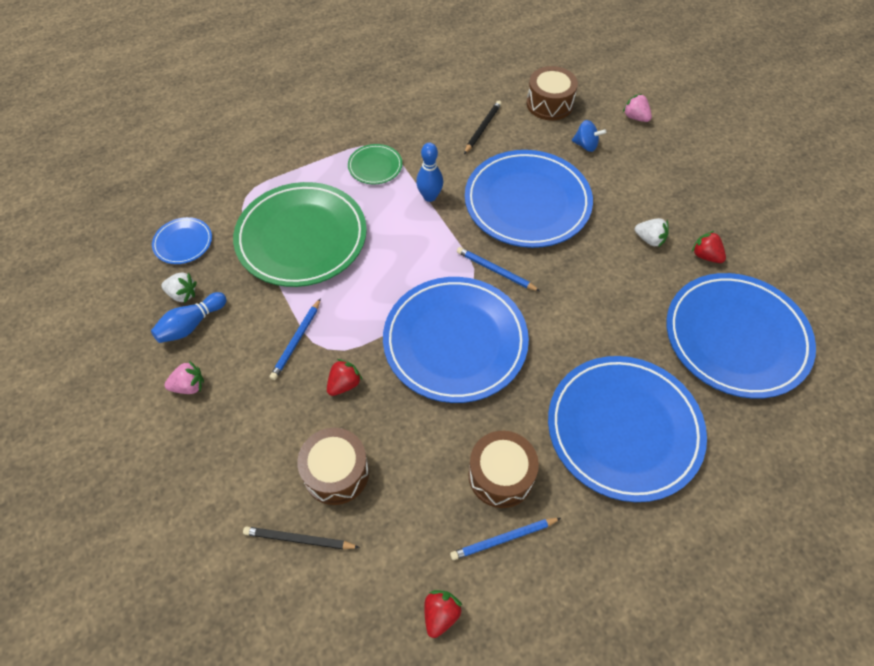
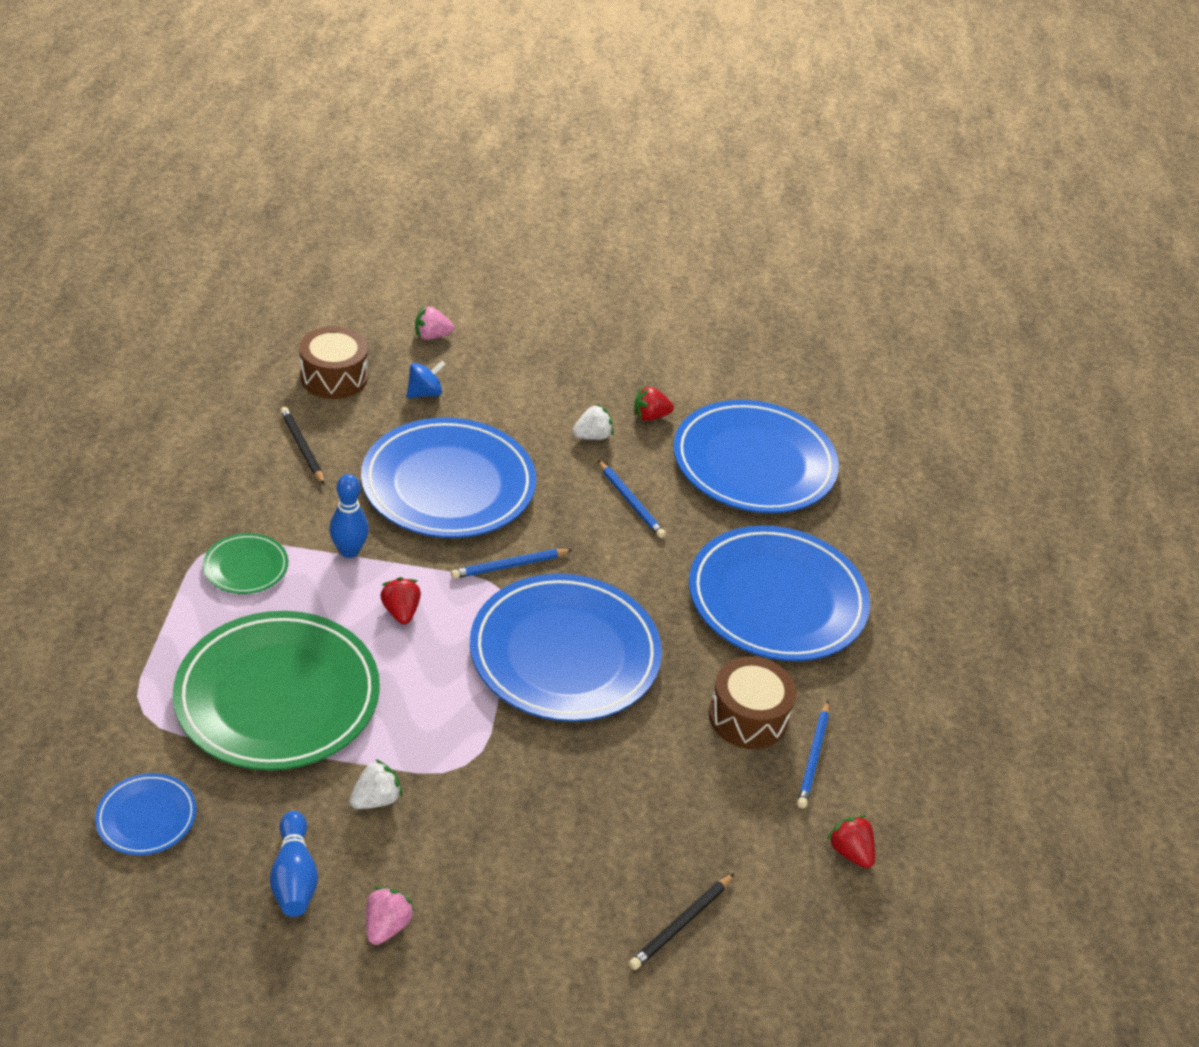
camera: 60 degrees left, 15 degrees down
(182, 294) = (235, 861): white strawberry -> white strawberry (376, 799)
(296, 340) = (426, 785): blue pencil -> blue pencil (630, 501)
(336, 472) = (630, 846): brown drum -> none
(344, 384) = (527, 776): red strawberry -> red strawberry (401, 611)

